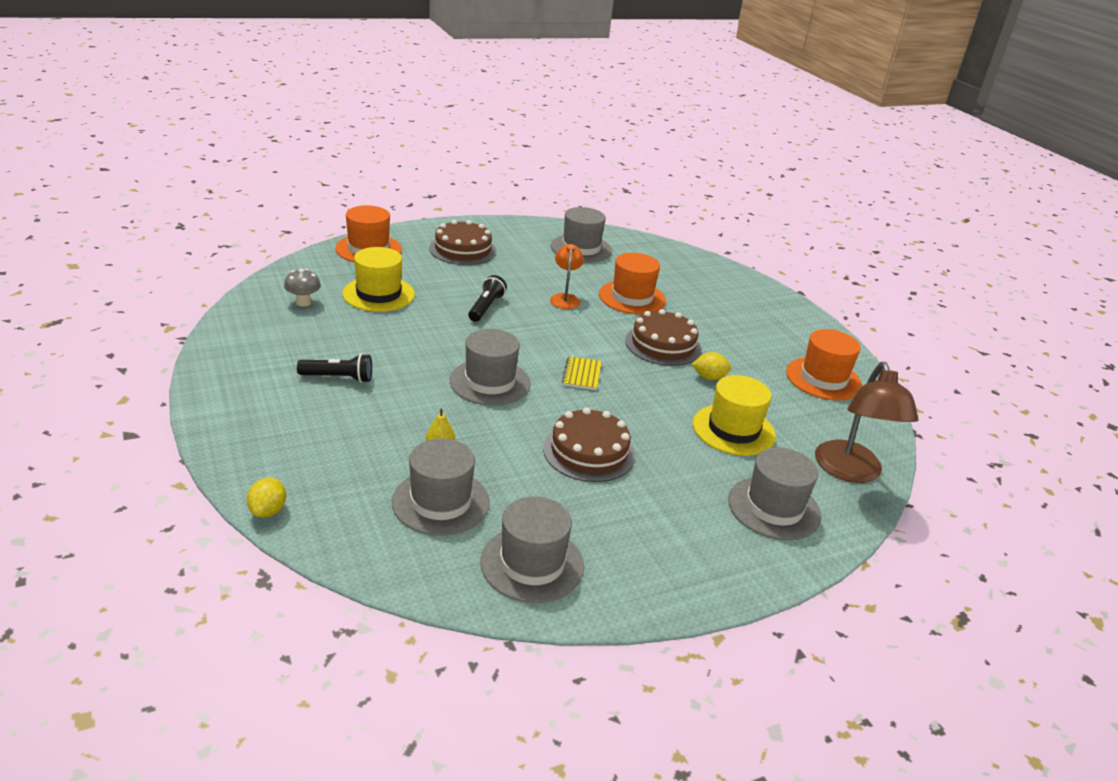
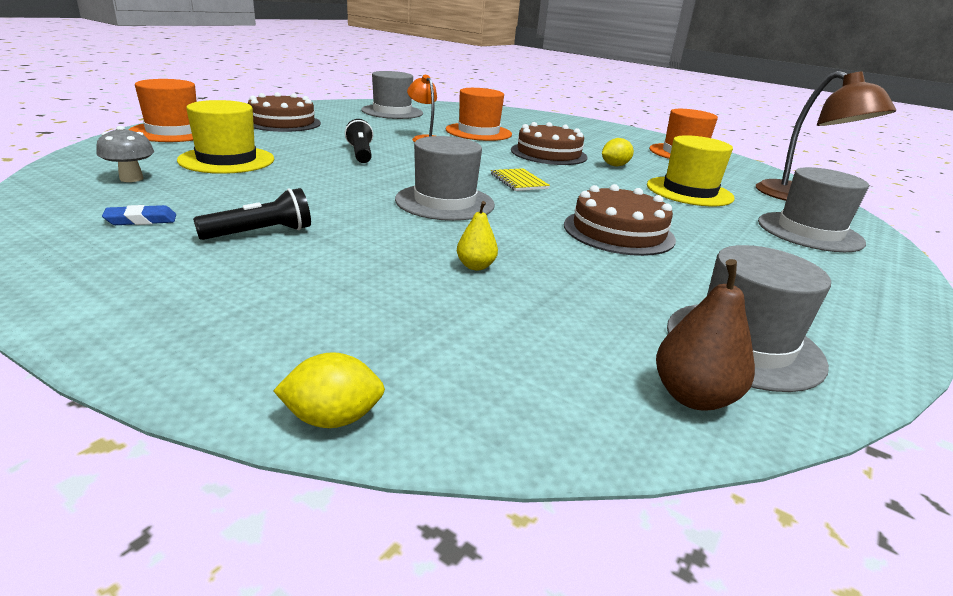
camera: 30 degrees left, 5 degrees down
(268, 511) = (332, 418): yellow lemon -> yellow lemon turned 75 degrees counterclockwise
(282, 346) = (141, 220): none -> blue eraser
(440, 502) = (556, 318): grey hat -> none
(449, 575) = (693, 396): none -> brown pear

